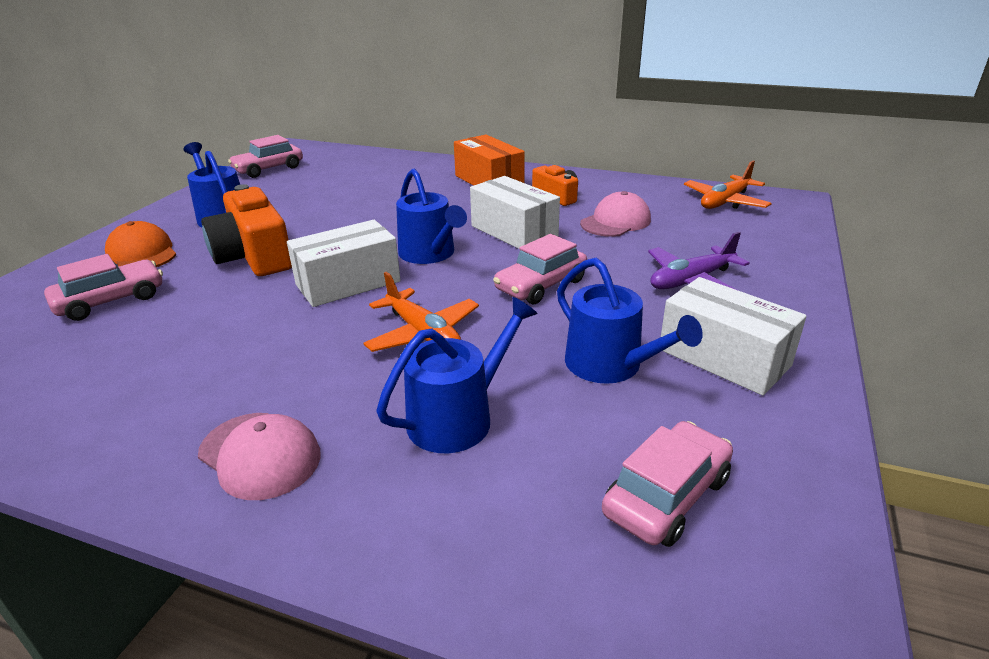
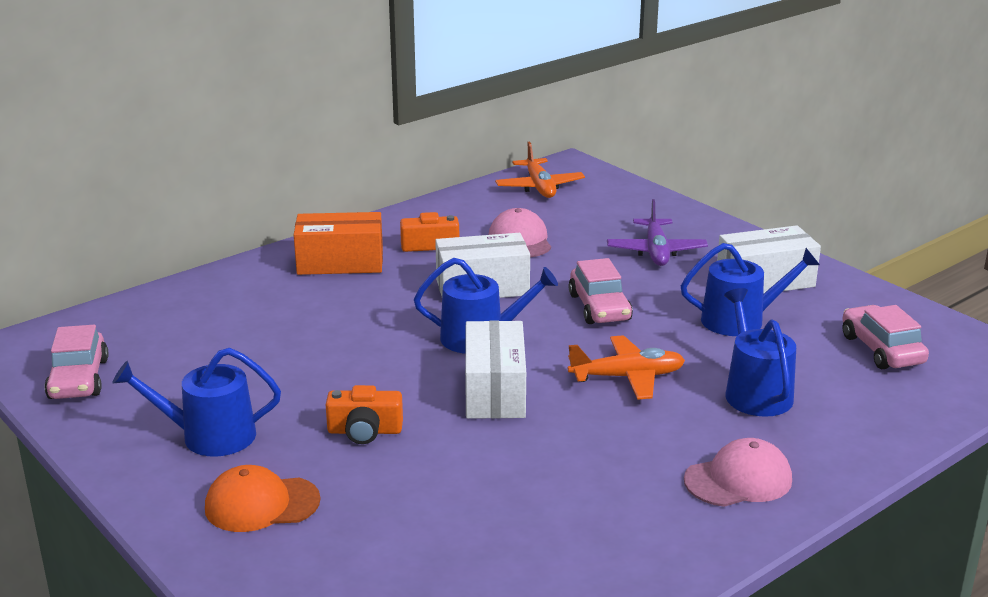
camera: 60 degrees left, 5 degrees down
(111, 300) = (377, 534): pink car -> none
(254, 256) = (365, 431): orange camera -> orange camera, size x0.57

